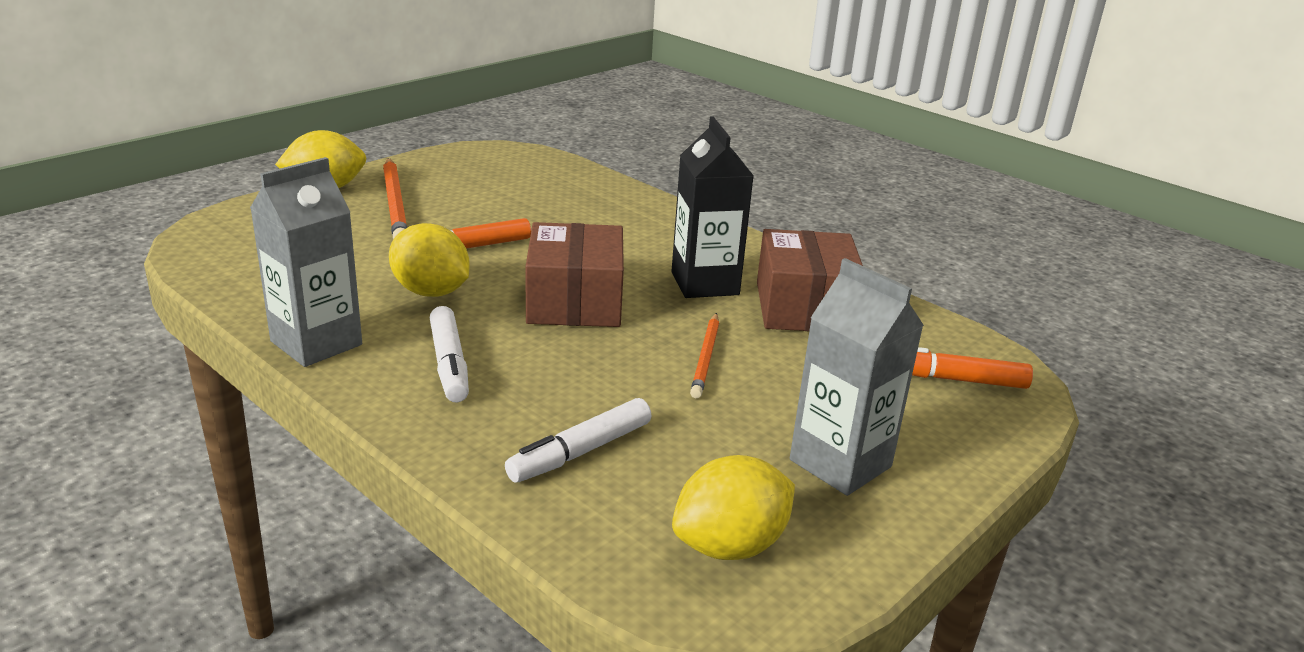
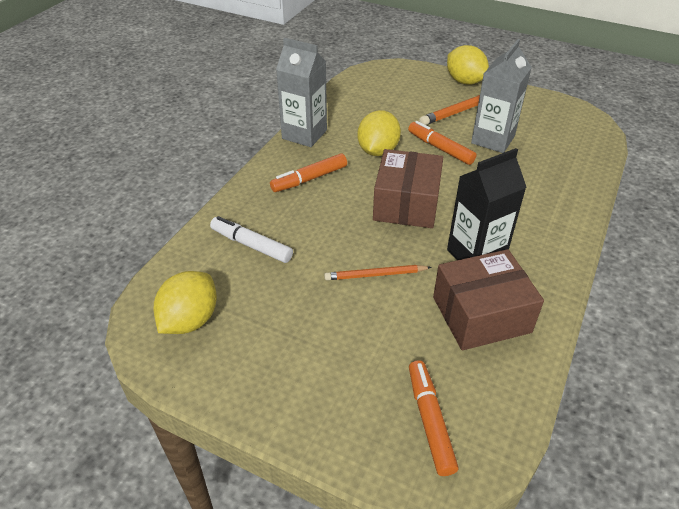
camera: 75 degrees right, 15 degrees up
(449, 364) = (309, 179): white marker -> orange marker
(574, 301) = (406, 204): brown box -> brown box turned 60 degrees counterclockwise
(730, 545) = (190, 320): yellow lemon -> yellow lemon turned 75 degrees clockwise
(840, 463) = (285, 360): grey carton -> grey carton (493, 140)

